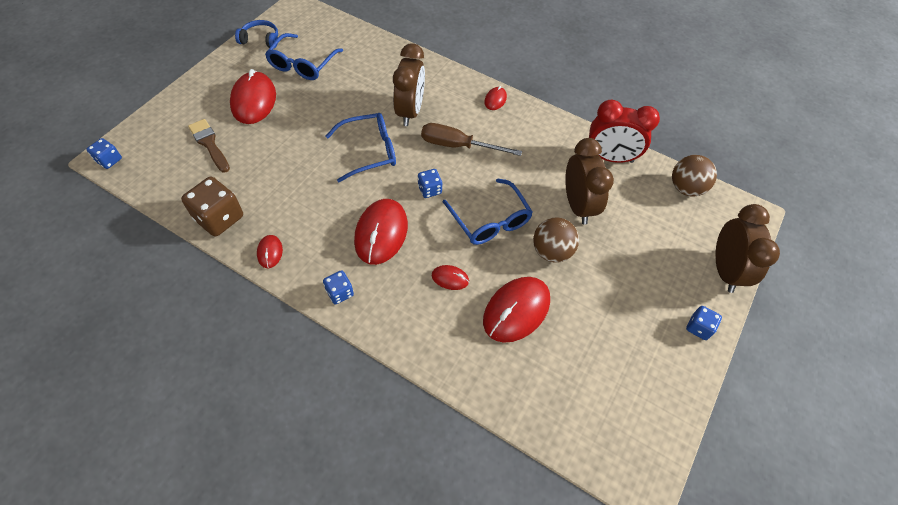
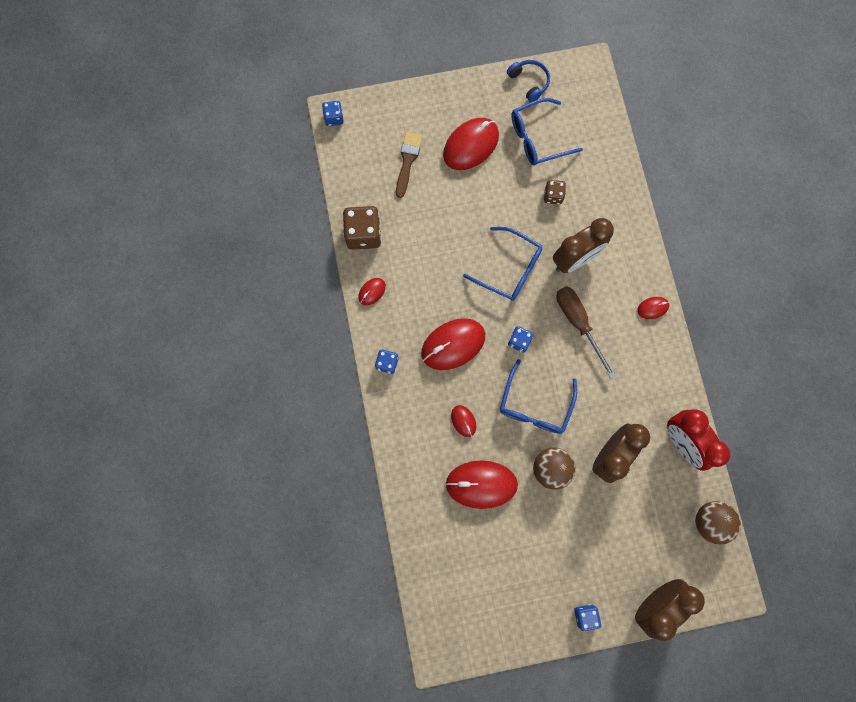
camera: 50 degrees right, 20 degrees up
(352, 88) = (553, 196): none -> brown dice

